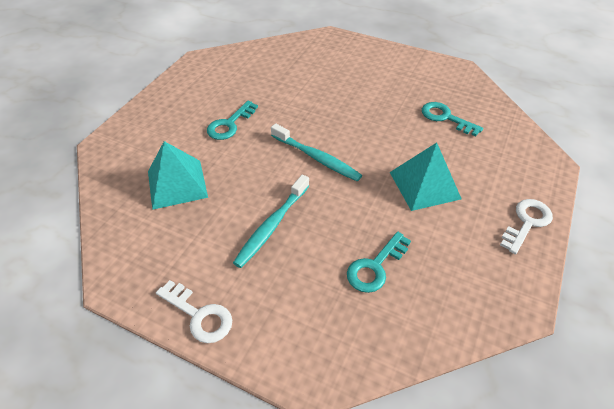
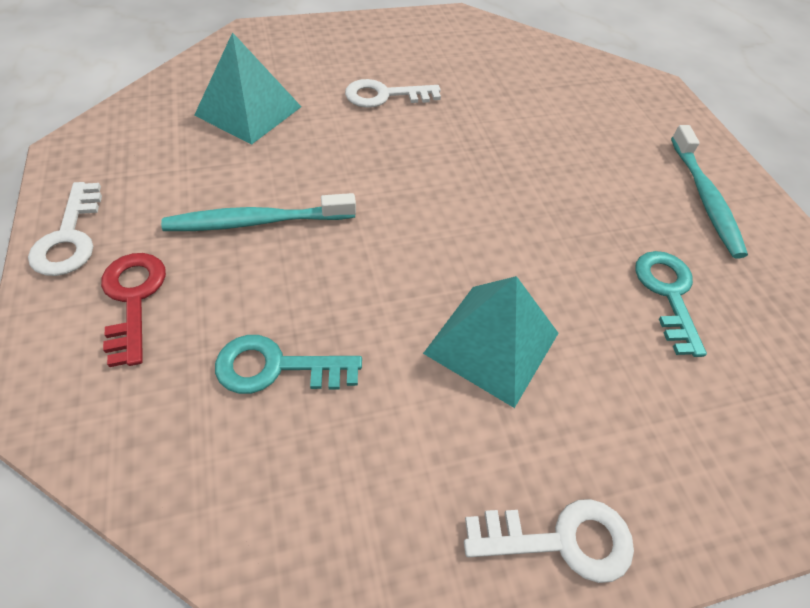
camera: 45 degrees right, 5 degrees up
(230, 124) = (384, 96): turquoise key -> white key
(278, 305) = (133, 299): none -> red key
(317, 158) = (415, 198): turquoise toothbrush -> turquoise toothbrush (705, 198)

